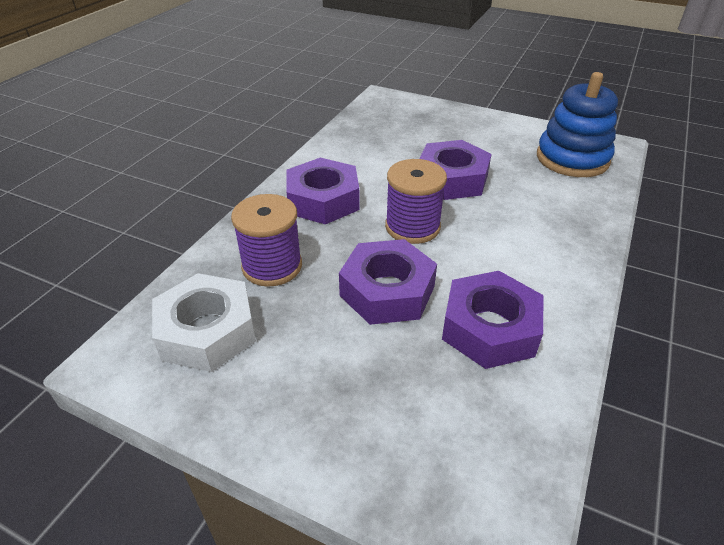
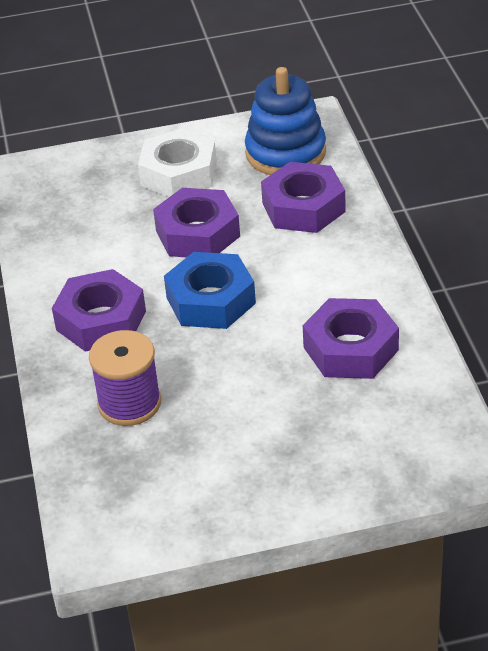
camera: 35 degrees left, 0 degrees up
(207, 331) = (142, 480): white nut -> white nut (179, 173)
(387, 291) = (248, 366): purple nut -> purple nut (303, 207)
(412, 227) = (210, 300): purple spool -> blue nut

